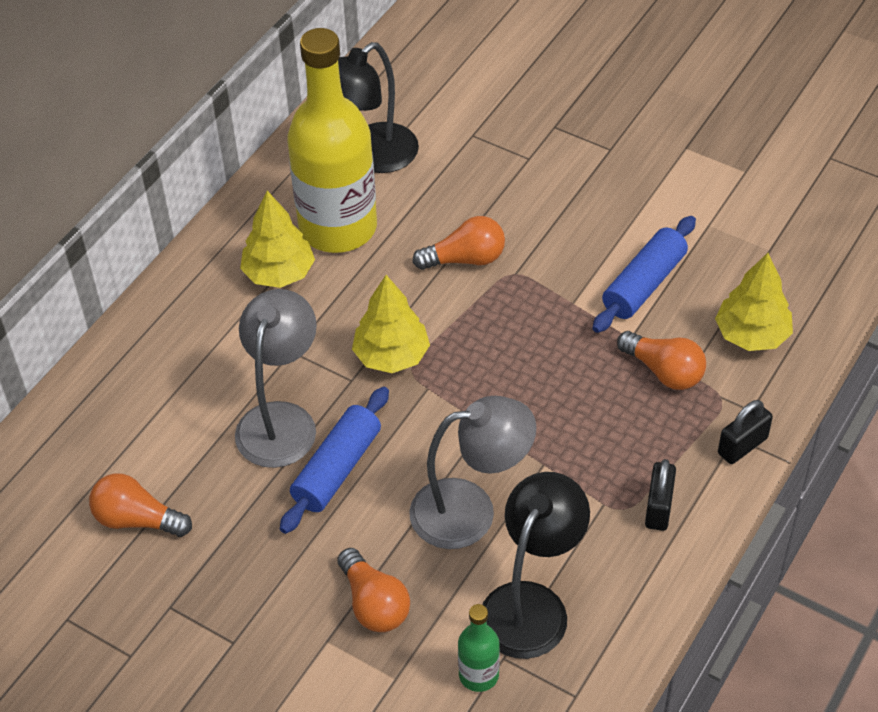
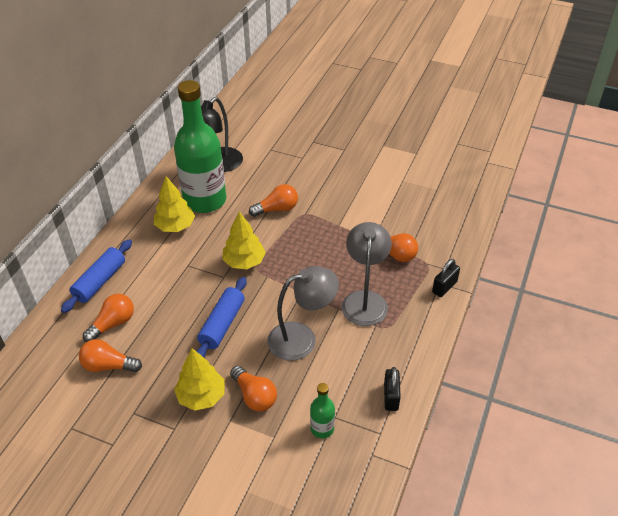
camera: 10 degrees left, 5 degrees down
(152, 445) = (113, 324): none -> orange light bulb
(281, 420) = (186, 302): grey lamp -> grey lamp (365, 300)
(338, 227) = (205, 200): yellow bottle -> green bottle
(531, 604) = (345, 385): black lamp -> none
(643, 284) = (374, 212): blue rolling pin -> blue rolling pin (100, 281)
(658, 508) = (406, 324): black padlock -> black padlock (391, 397)
(751, 335) = (437, 231): yellow tree -> yellow tree (201, 396)

